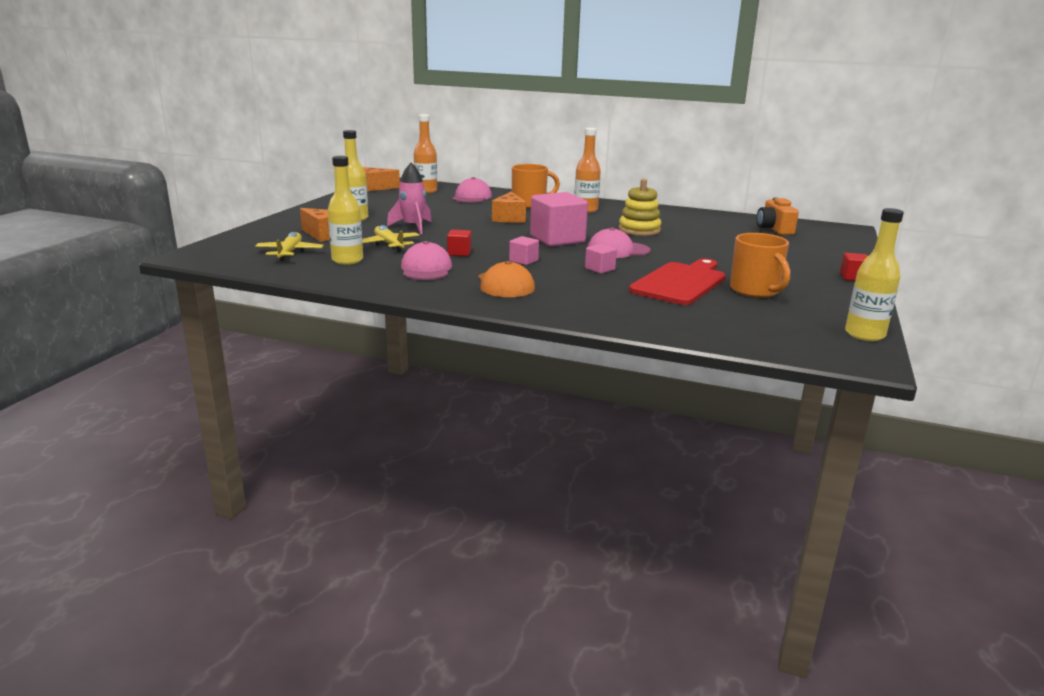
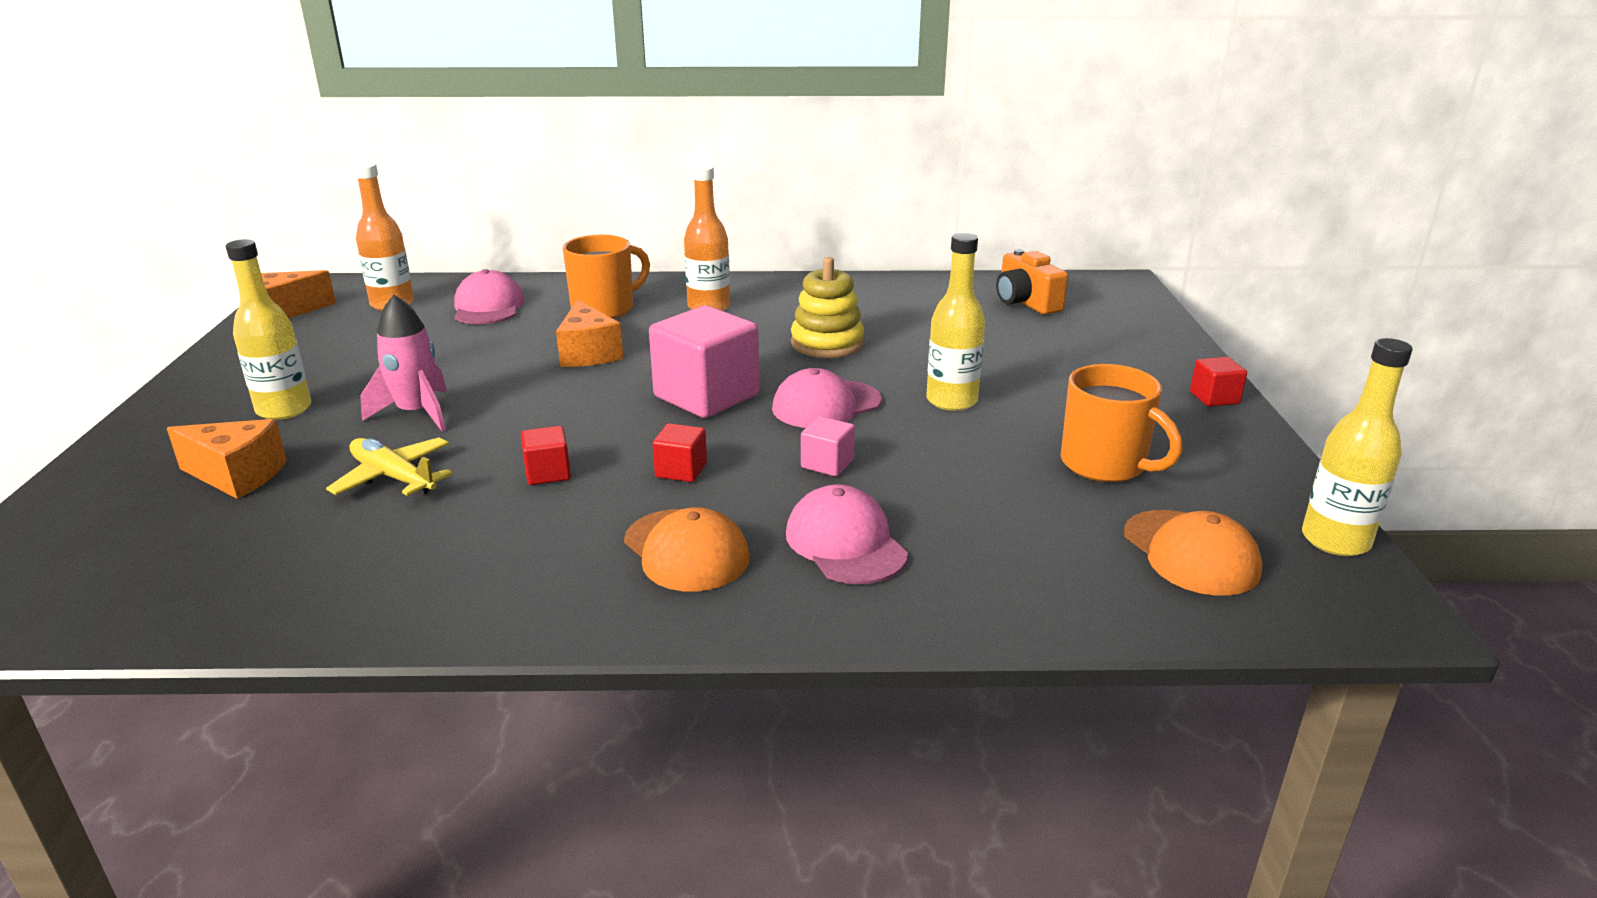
camera: 20 degrees left, 5 degrees up
(290, 253) = (182, 551): yellow plane -> none
(347, 260) = (326, 548): yellow bottle -> yellow bottle (951, 401)
(426, 269) = (507, 538): pink cap -> pink cap (845, 543)
(523, 261) = (681, 470): pink cube -> red cube
(681, 283) = (980, 471): red cutting board -> none
(770, 325) = (1190, 553): none -> orange cap

